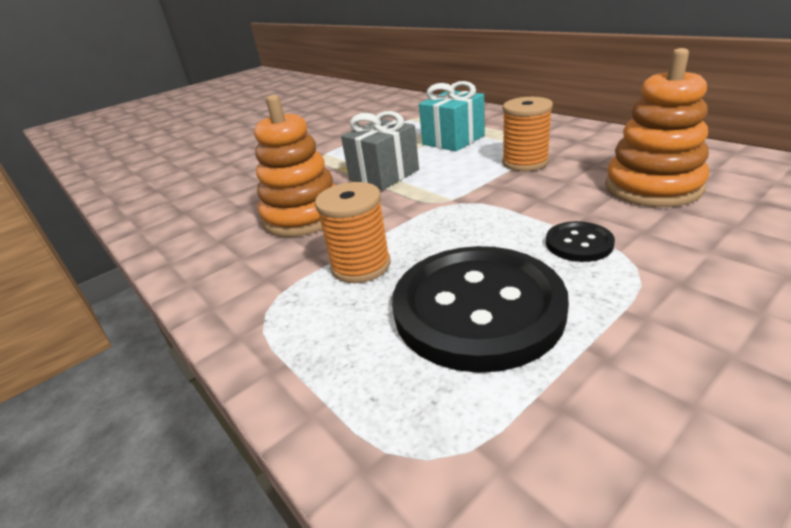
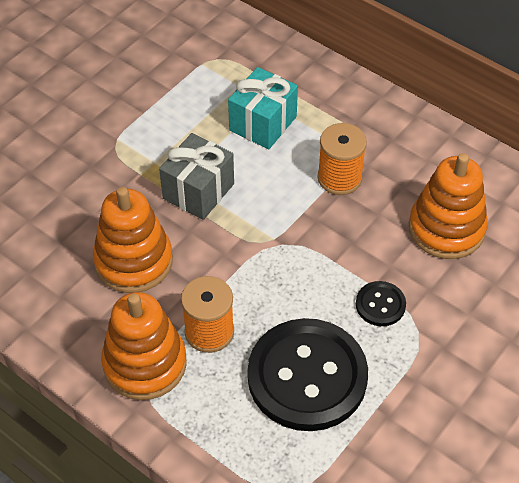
camera: 15 degrees left, 20 degrees up
(274, 292) = (145, 363): none -> orange stacking toy

